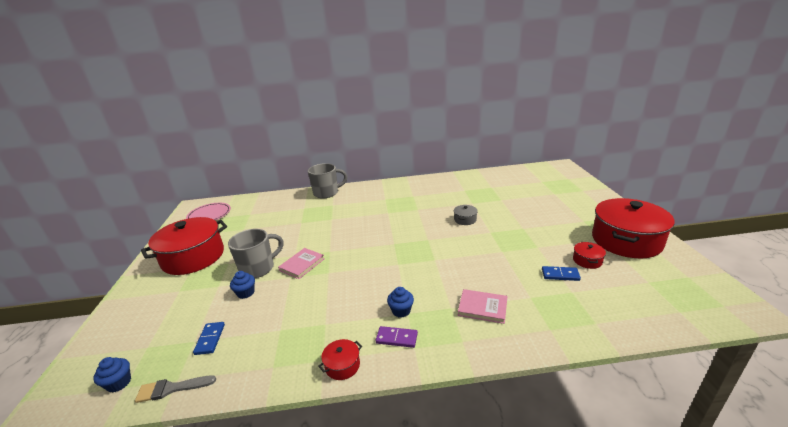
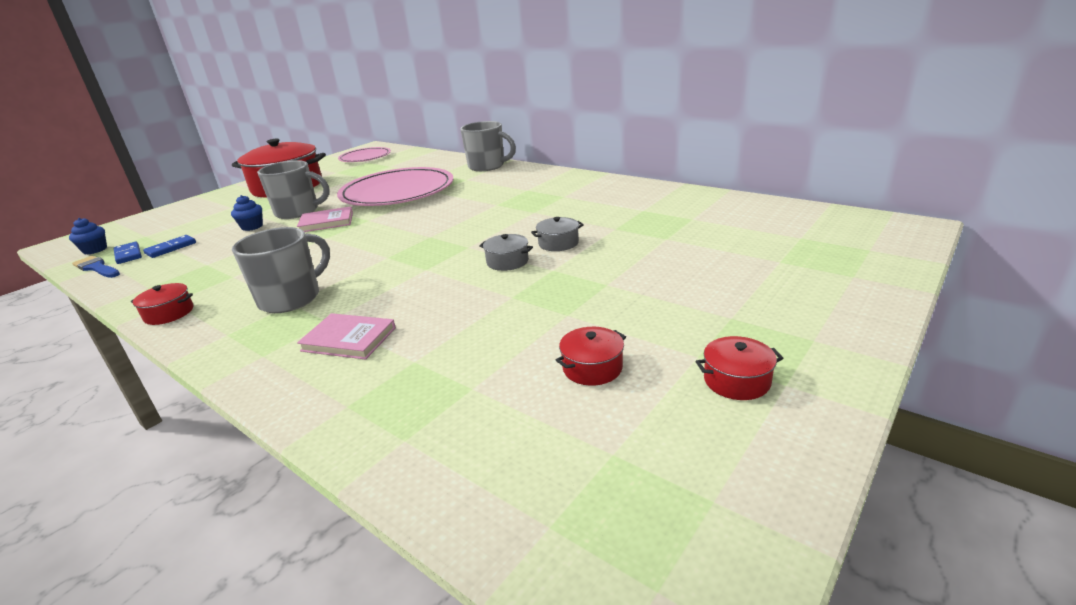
camera: 45 degrees right, 0 degrees up
(171, 389) = (97, 268): grey brush -> blue brush
(304, 228) = (397, 192): none -> pink plate
(396, 338) = (236, 318): purple domino -> none
(401, 311) = (291, 298): blue cupcake -> grey mug
(463, 237) = (507, 262): none -> grey pot
(482, 308) = (349, 339): pink book -> pink book turned 45 degrees counterclockwise
(560, 275) = (510, 361): blue domino -> blue domino (128, 255)
(626, 241) = (736, 380): red pot -> red pot, size x0.40

